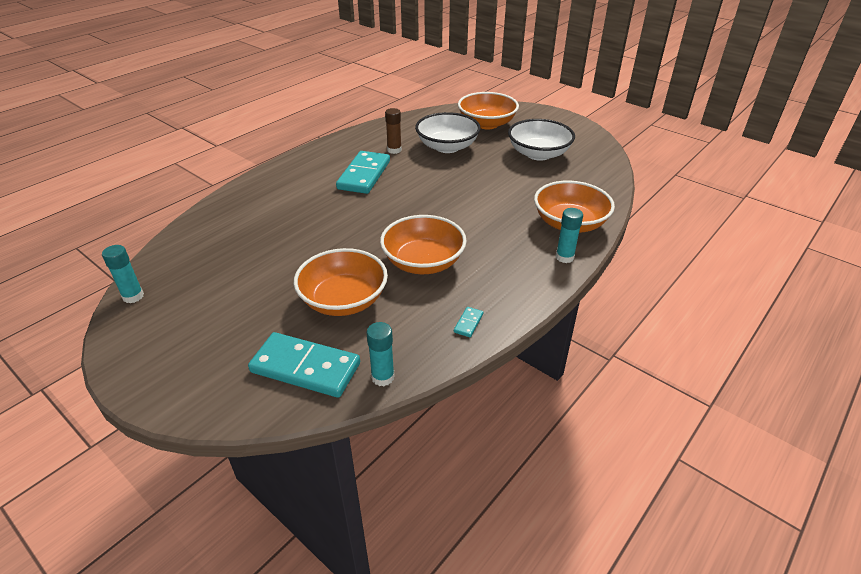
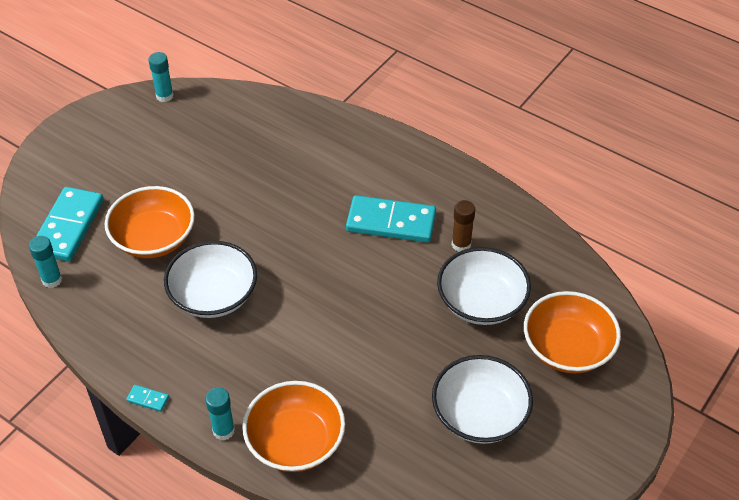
camera: 85 degrees right, 10 degrees up
(423, 262) = (213, 295): orange bowl -> white bowl
(468, 323) = (116, 339): turquoise domino -> turquoise domino (148, 399)

